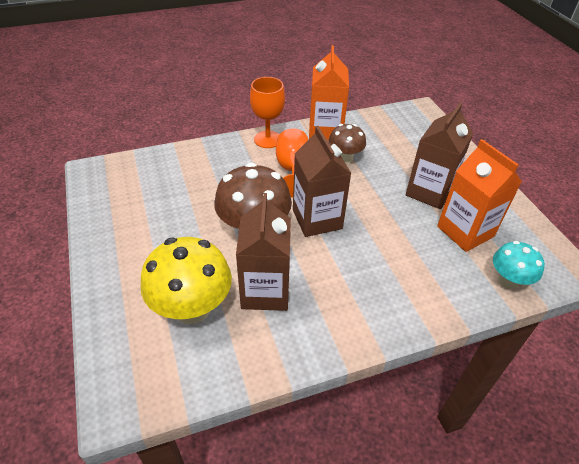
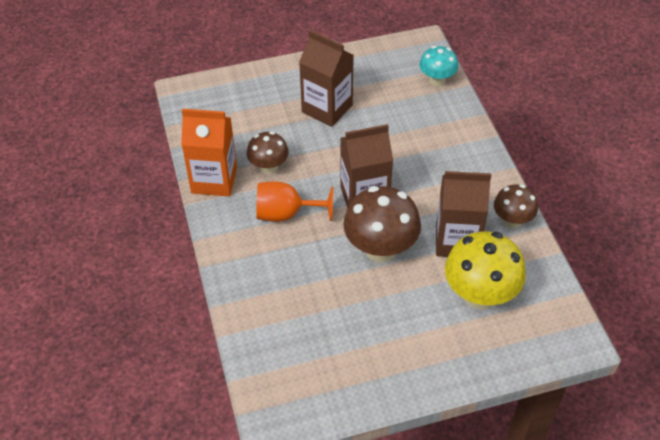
camera: 85 degrees left, 5 degrees up
(267, 139) = (226, 236): orange goblet -> none
(296, 346) = (512, 221): none -> brown mushroom
(465, 231) = (381, 94): orange carton -> none

